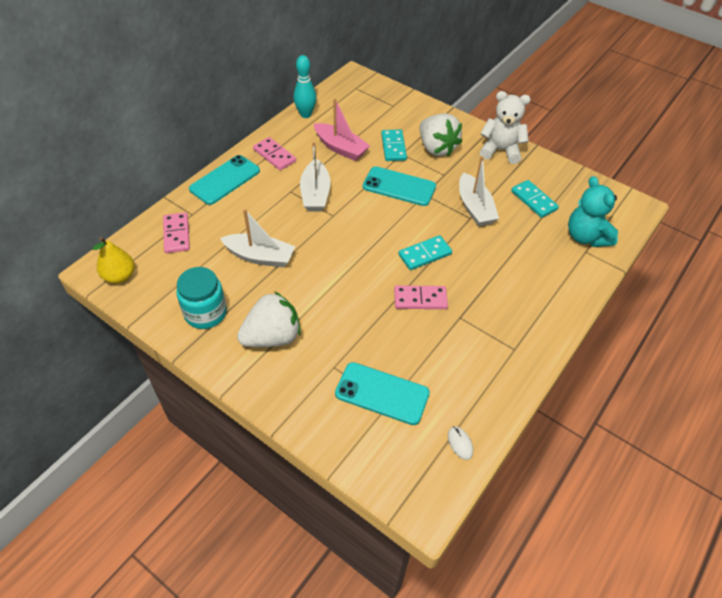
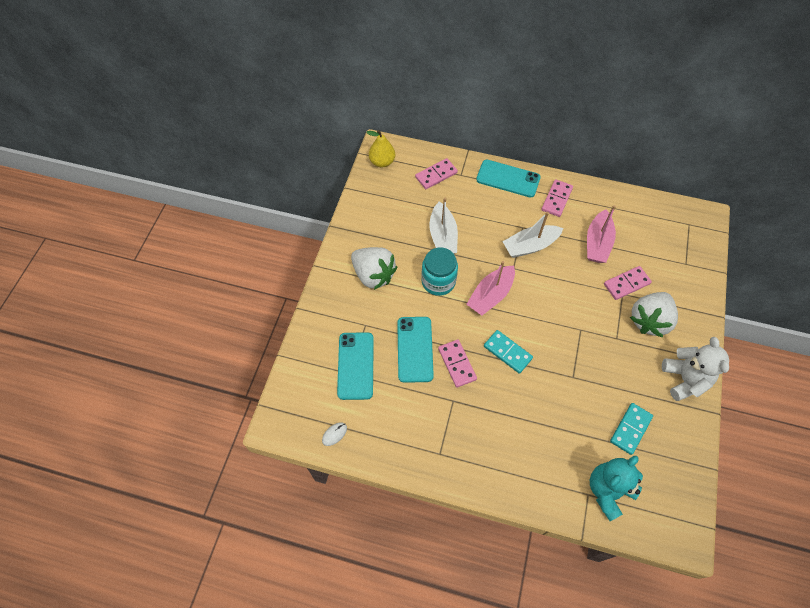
camera: 70 degrees right, 10 degrees up
(205, 313) = (375, 225): turquoise jar -> turquoise jar (438, 281)
(305, 114) = (623, 200): turquoise bowling pin -> none
(355, 244) = (490, 295): none -> pink boat
(393, 147) = (626, 284): turquoise domino -> pink domino
(399, 186) = (577, 306): turquoise phone -> turquoise phone (415, 349)
(474, 208) = (588, 377): white boat -> none

